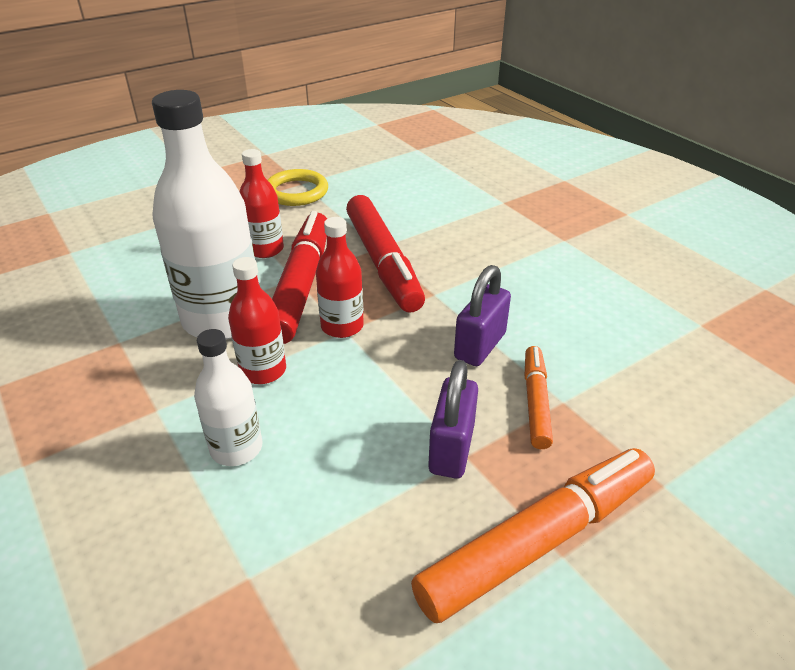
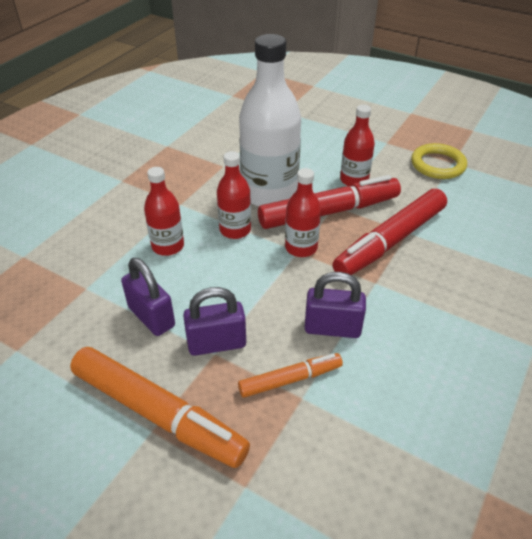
camera: 65 degrees right, 5 degrees up
(236, 448) = (168, 246): white bottle -> red bottle
(366, 504) = (151, 317): none -> purple padlock

